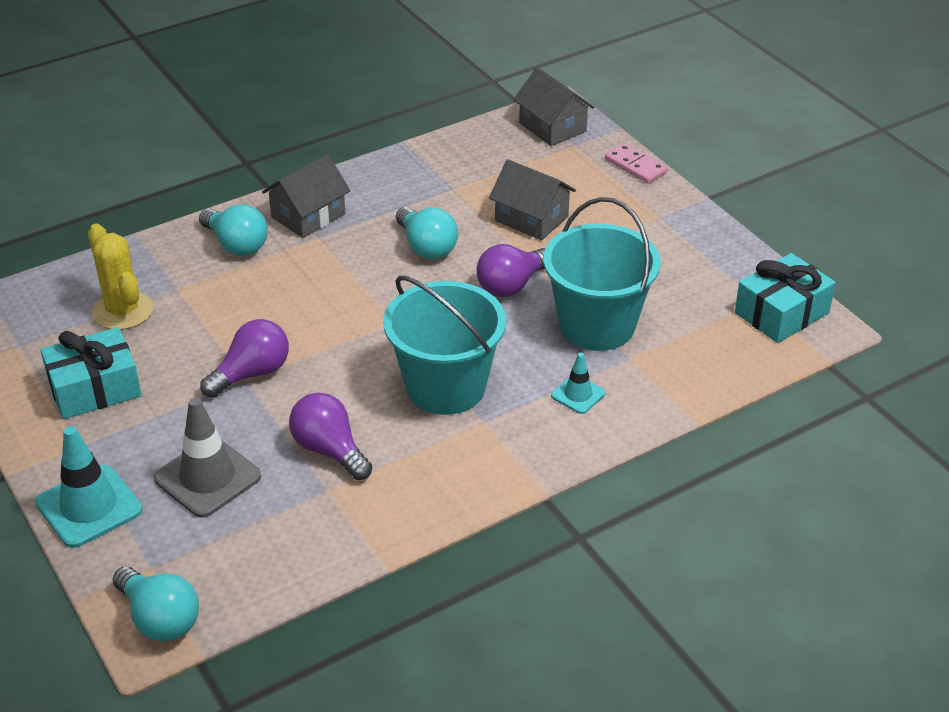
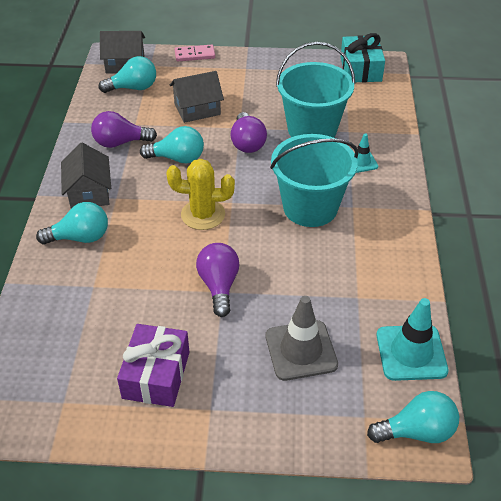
camera: 55 degrees left, 5 degrees up
(89, 506) = (279, 428): turquoise traffic cone -> turquoise traffic cone (411, 353)
(94, 388) = (156, 375): turquoise gift -> purple gift
(123, 311) = (87, 325): yellow cactus -> yellow cactus (203, 214)
(329, 450) = (323, 281): purple light bulb -> purple light bulb (120, 142)
(515, 155) = (133, 88): none -> turquoise light bulb

